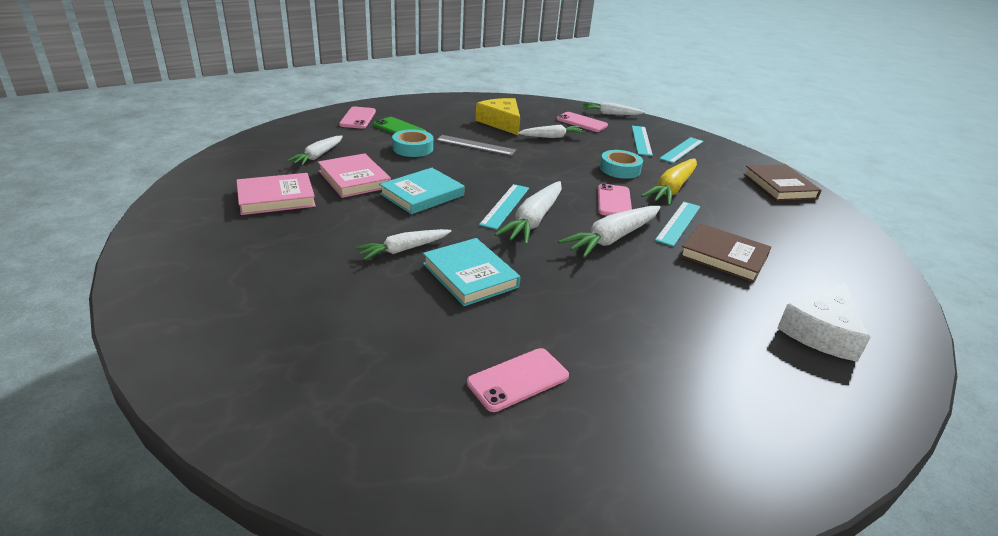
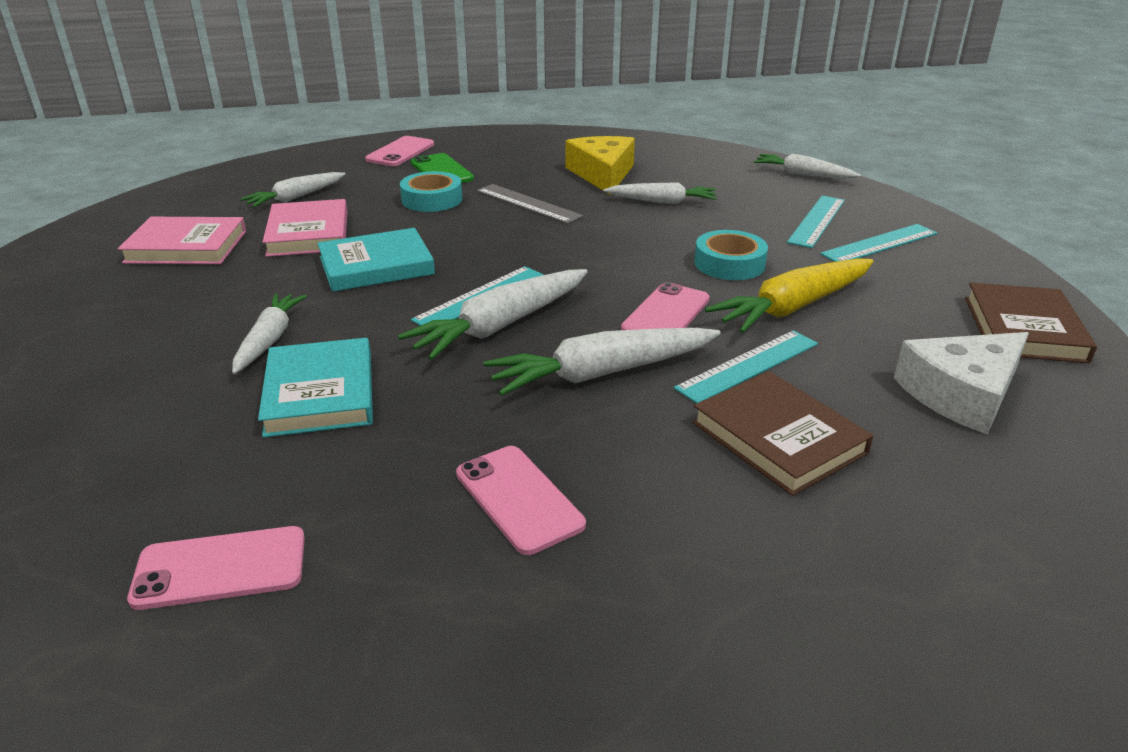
camera: 25 degrees right, 0 degrees up
(404, 249) = (269, 340): white carrot -> white carrot turned 105 degrees clockwise
(581, 122) = (737, 184): pink phone -> pink phone (519, 499)
(821, 332) = (846, 621): white cheese -> white cheese (961, 394)

